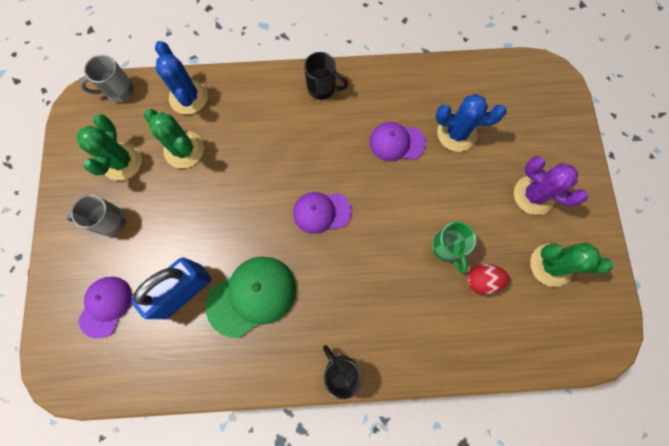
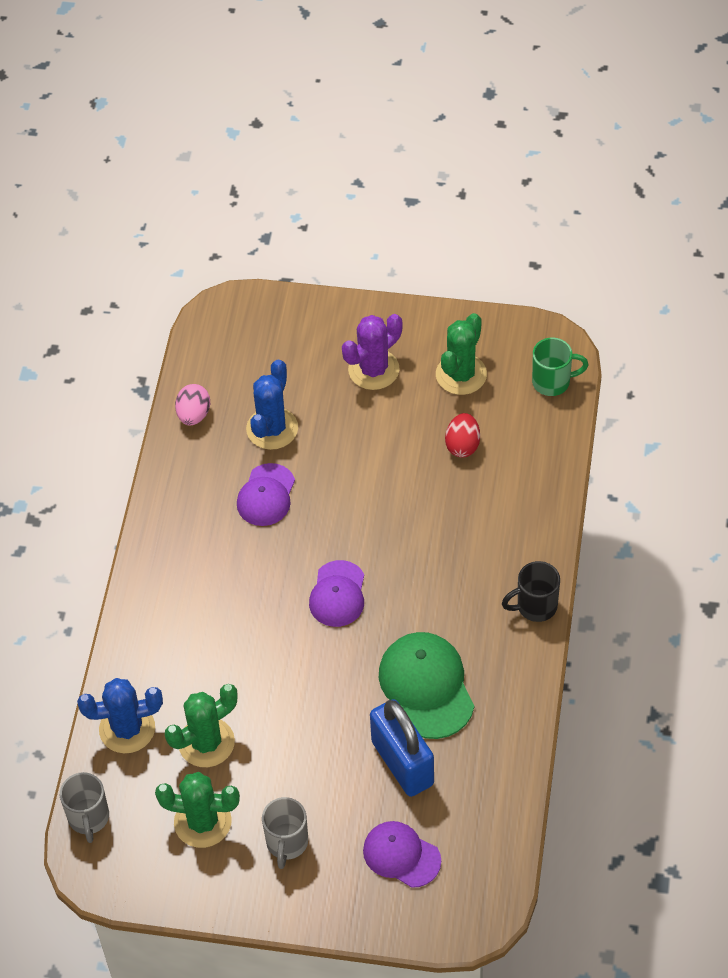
camera: 75 degrees left, 20 degrees down
(322, 88) = (163, 564): black mug -> none
(447, 248) = (416, 471): green mug -> green mug (553, 382)
(453, 78) = (194, 415): none -> pink egg

